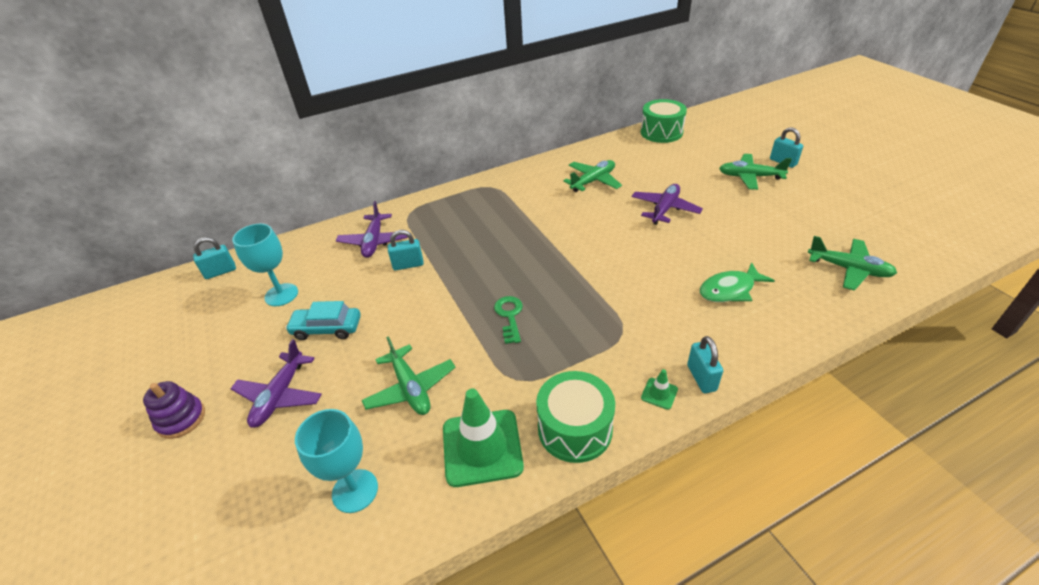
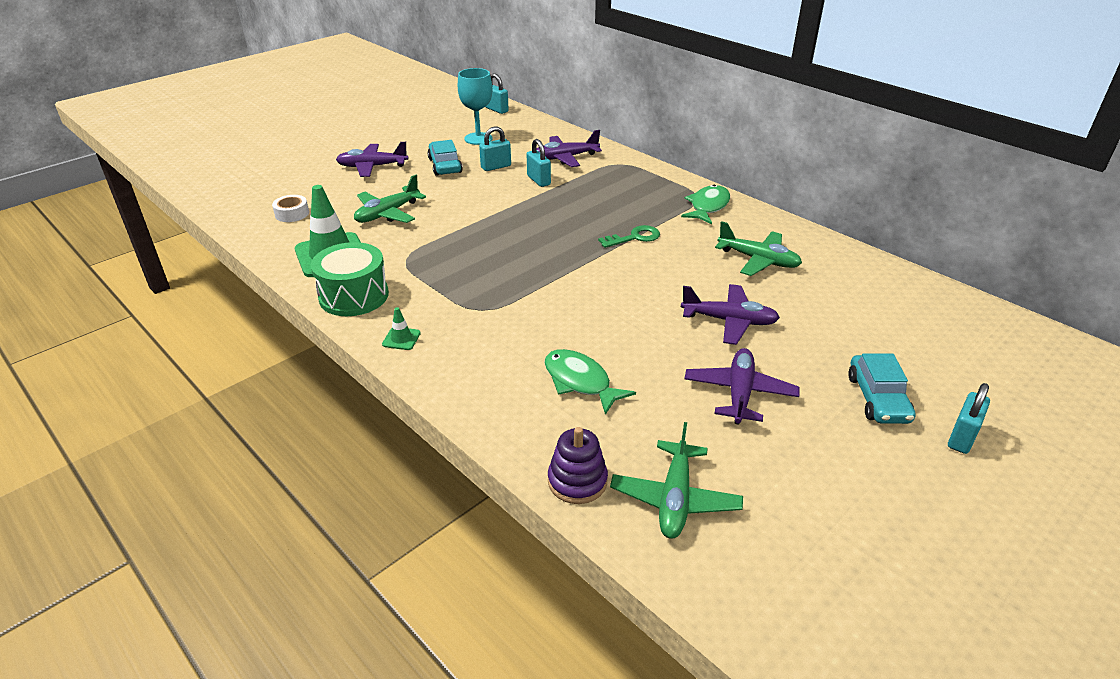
camera: 70 degrees right, 5 degrees down
(181, 419) = (348, 141): purple stacking toy -> purple stacking toy (577, 481)
(355, 491) = (292, 214): turquoise goblet -> white tape
(508, 185) = (708, 206): none -> green fish
(509, 316) = (485, 243): green key -> green key (634, 237)
(661, 132) = (946, 304): green drum -> none
(701, 378) = (427, 364): turquoise padlock -> turquoise padlock (496, 167)
(744, 223) = (739, 393): none -> purple plane
(750, 177) = (877, 398): green plane -> turquoise car

